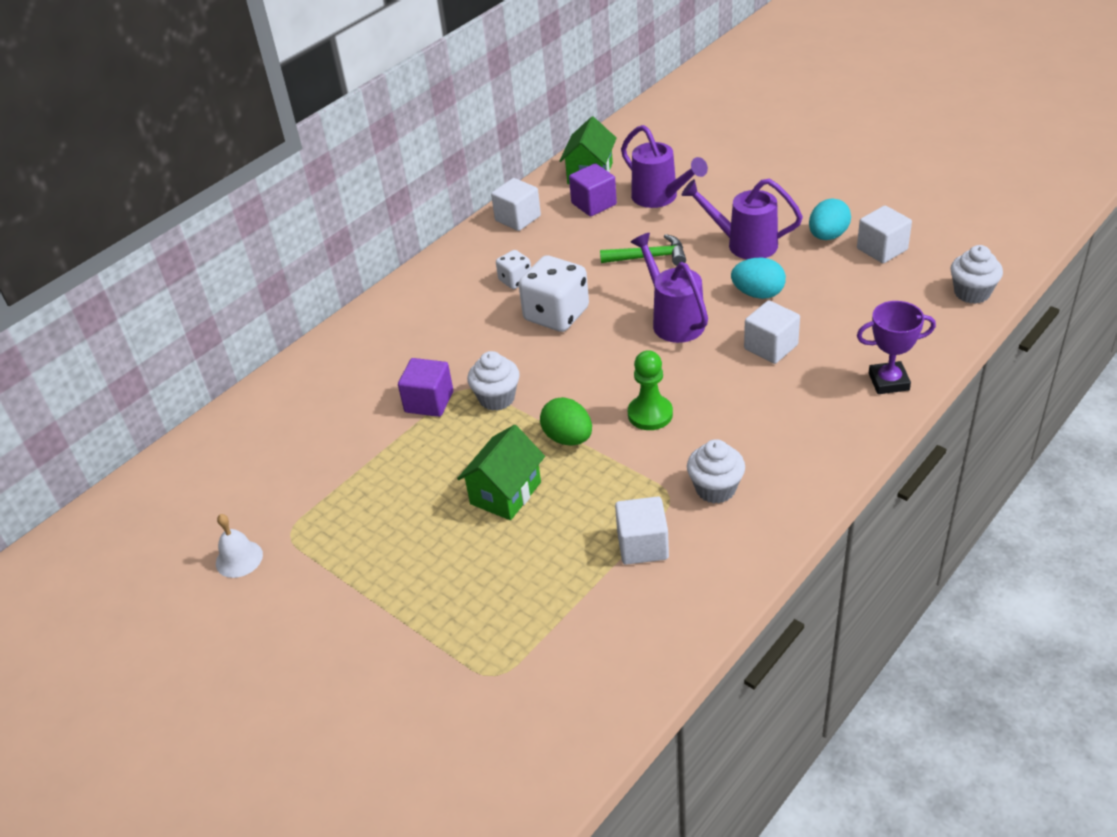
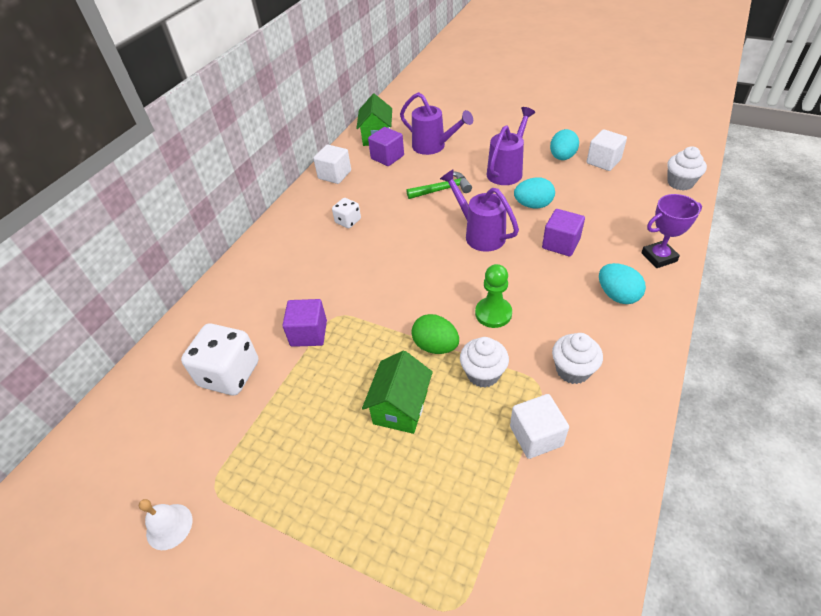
camera: 15 degrees left, 5 degrees up
(497, 398) = (364, 320): white cupcake -> white cupcake (483, 374)
(556, 315) = (389, 243): white dice -> white dice (229, 374)
(744, 244) = (507, 171): purple watering can -> purple watering can turned 120 degrees clockwise
(771, 347) = (561, 244): white cube -> purple cube
(811, 418) = (617, 295): none -> turquoise egg

